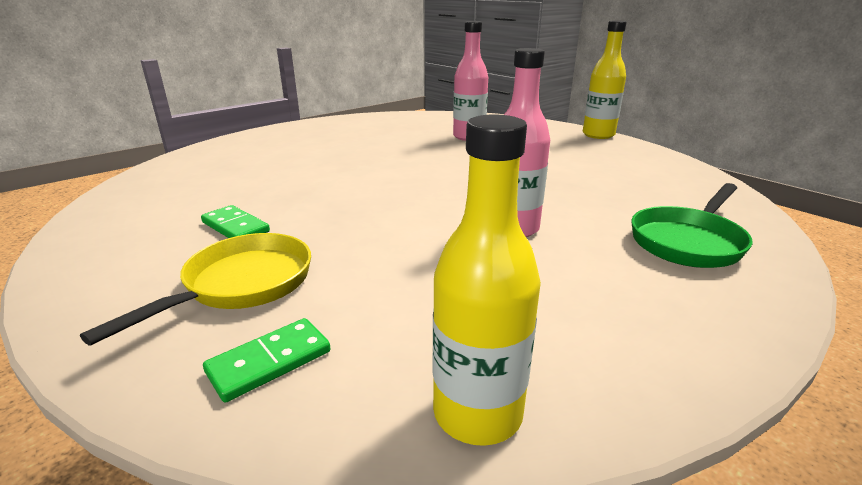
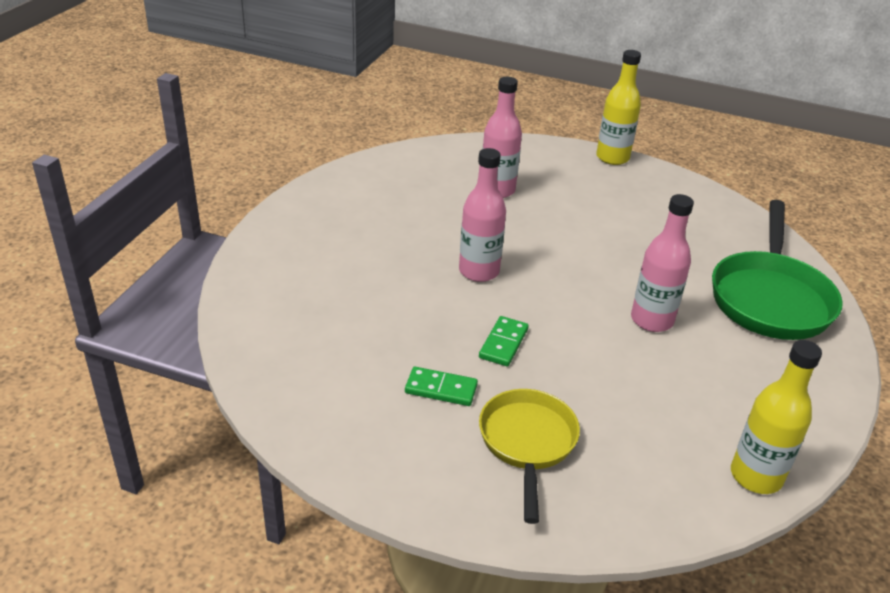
camera: 30 degrees left, 10 degrees up
(269, 362) = (621, 491): green domino -> green domino (503, 343)
(387, 171) = (479, 271): none -> pink bottle
(688, 241) = (770, 298): green pan -> green pan, size x1.51

